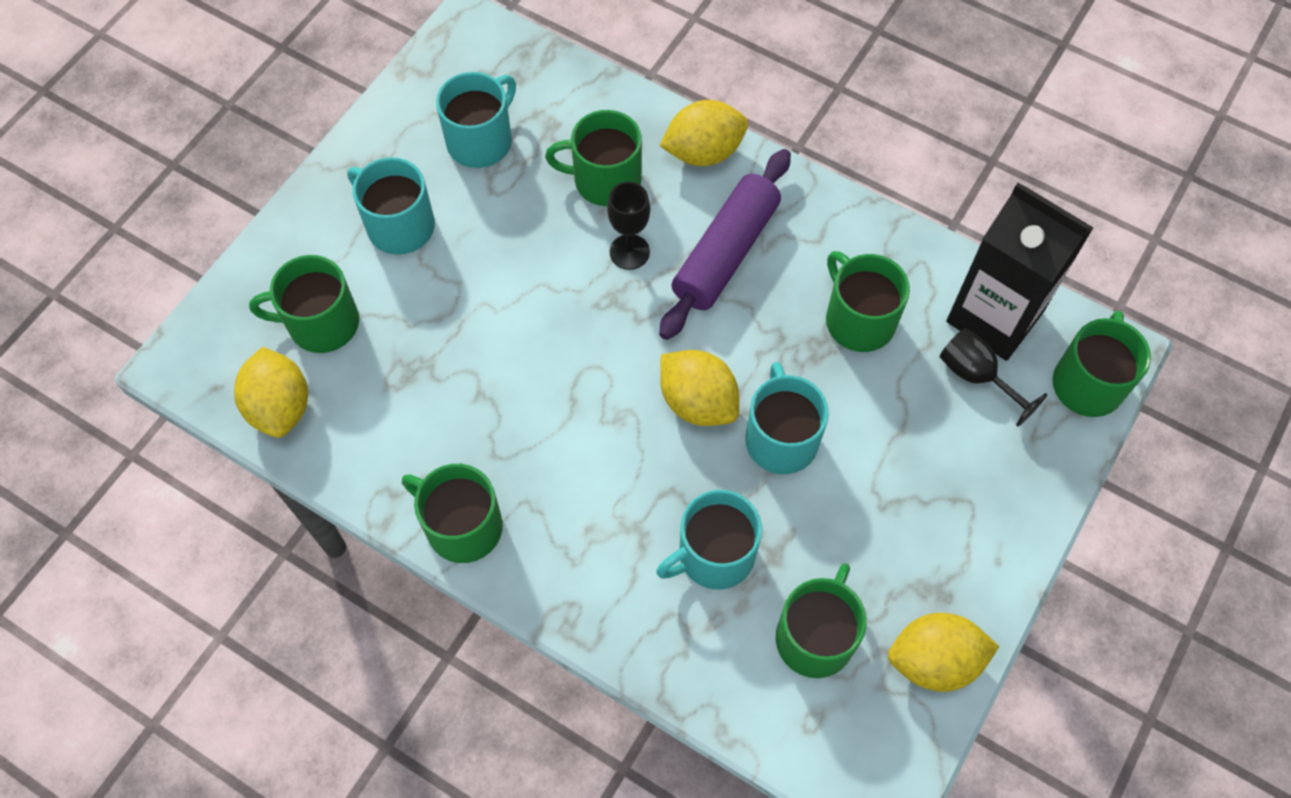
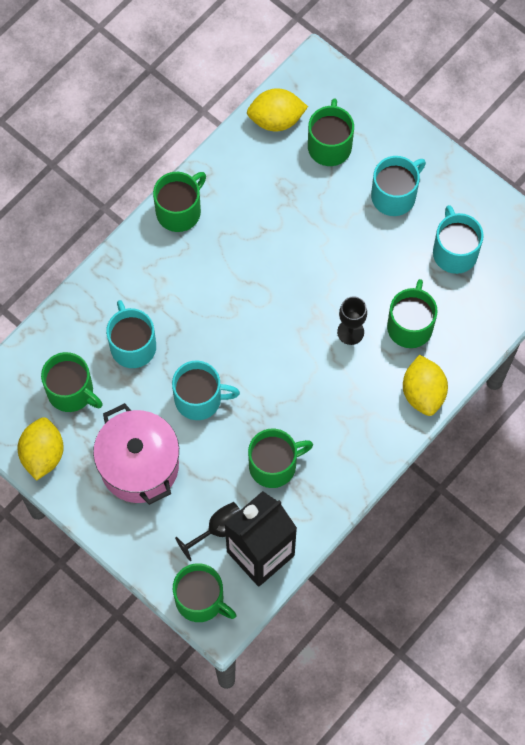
camera: 100 degrees right, 5 degrees up
(481, 141) = (454, 252): turquoise mug -> turquoise mug turned 150 degrees counterclockwise
(698, 402) = (234, 354): yellow lemon -> none
(726, 253) = (339, 392): purple rolling pin -> none
(911, 506) = (139, 466): none -> pink pot

